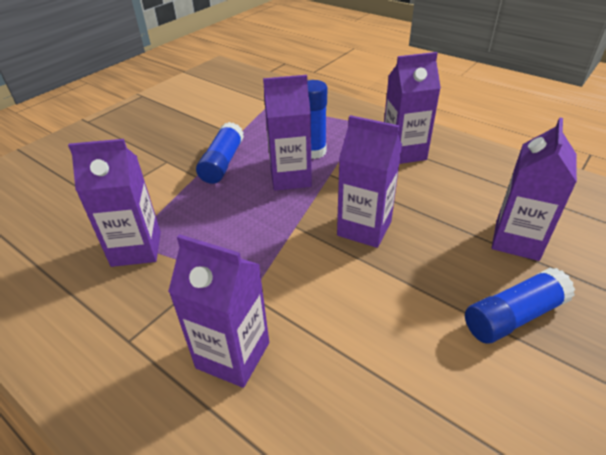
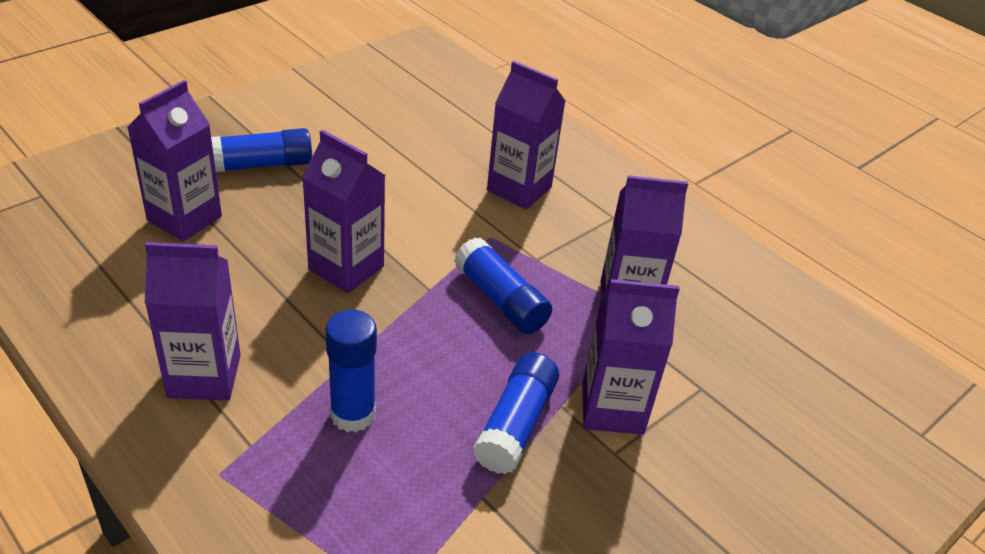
camera: 175 degrees left, 0 degrees up
(239, 229) = (501, 299): none -> blue glue stick
(290, 178) = (411, 366): purple carton -> purple carton (612, 408)

